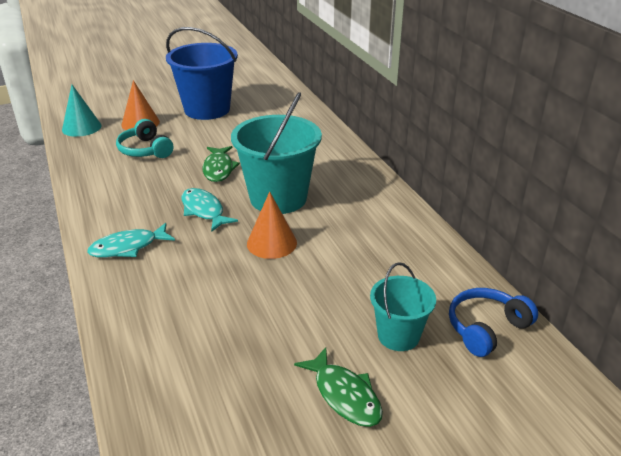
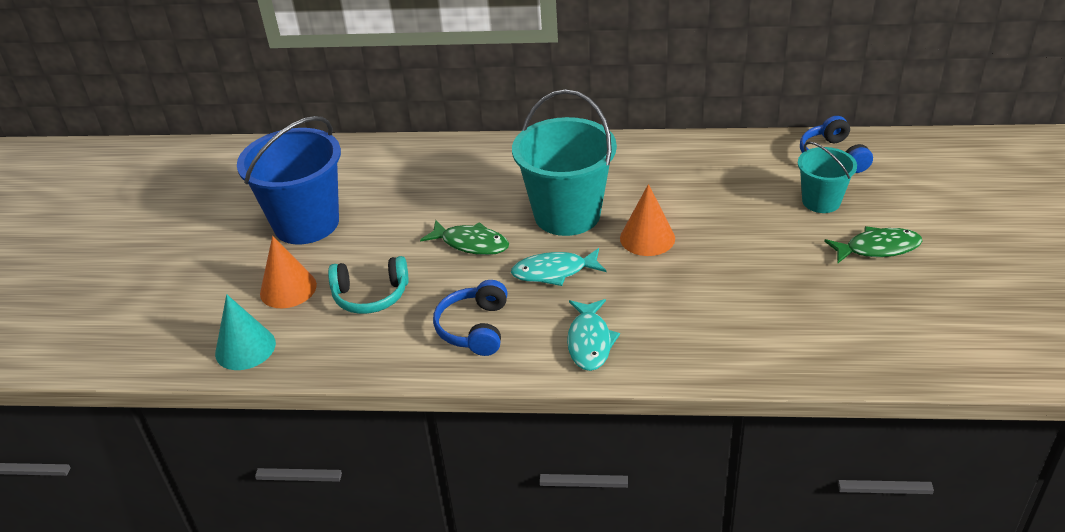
camera: 60 degrees left, 5 degrees up
(126, 195) = (475, 328): none -> blue headphones

